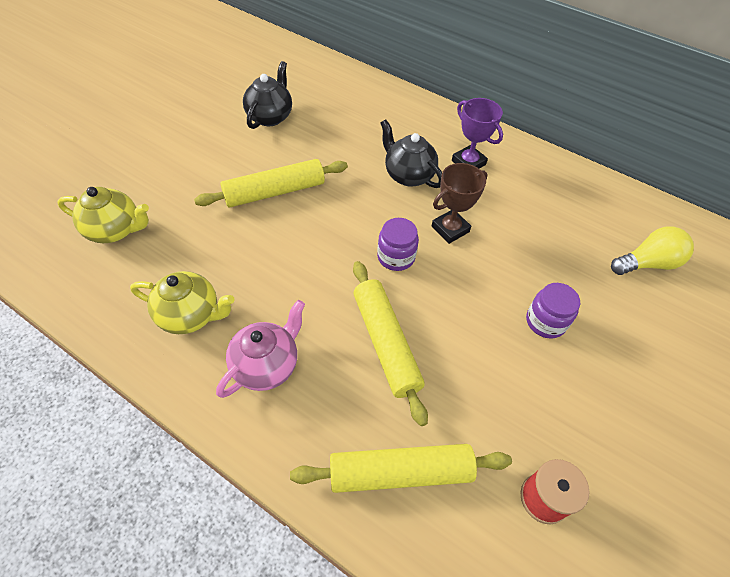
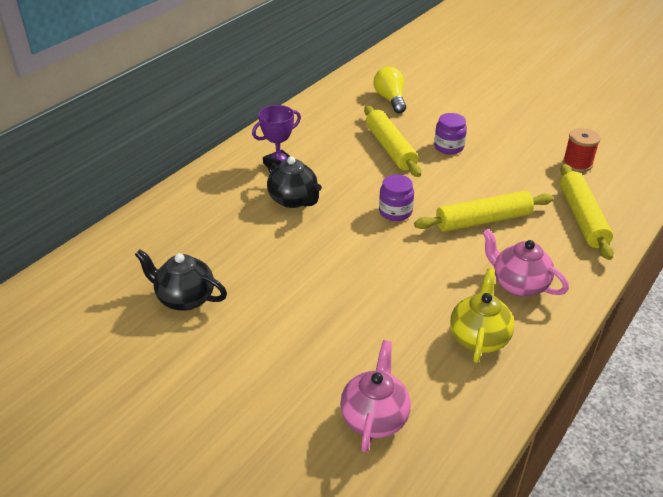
camera: 85 degrees left, 15 degrees down
(115, 230) = (374, 418): yellow teapot -> pink teapot
(275, 192) = (314, 289): yellow rolling pin -> yellow rolling pin (390, 148)
(408, 175) = (293, 200): black teapot -> black teapot turned 90 degrees counterclockwise
(450, 229) = (361, 181): brown trophy -> none

